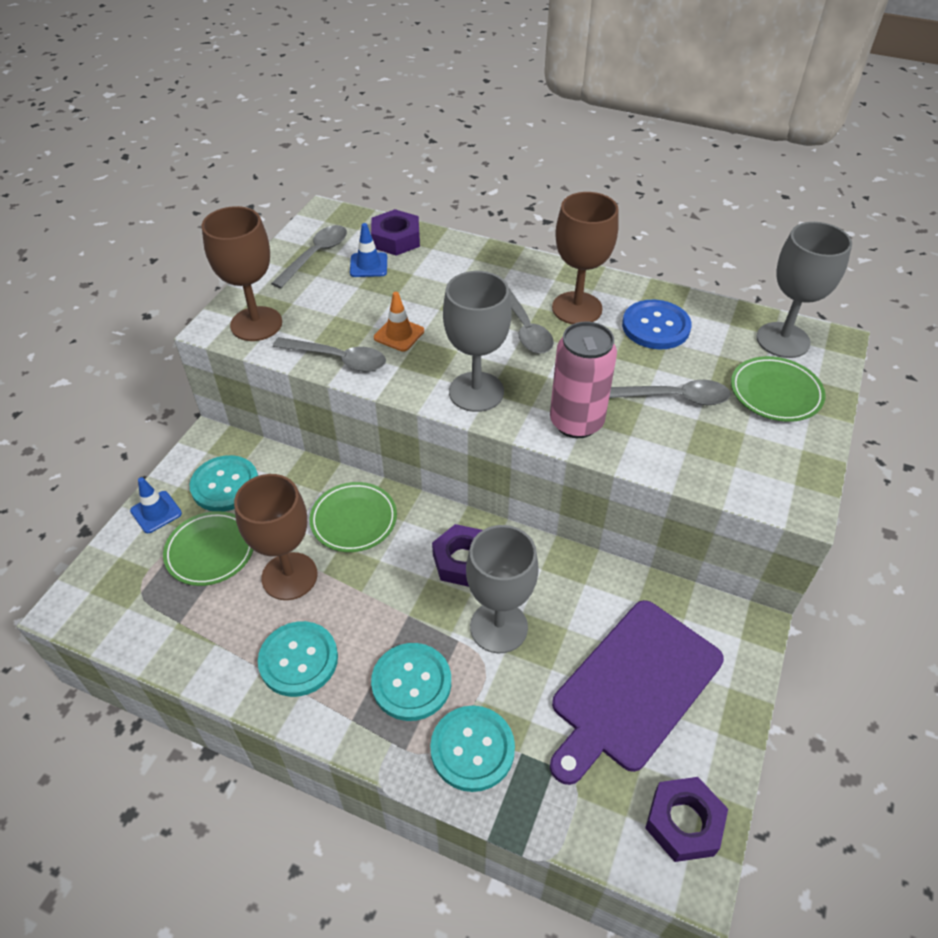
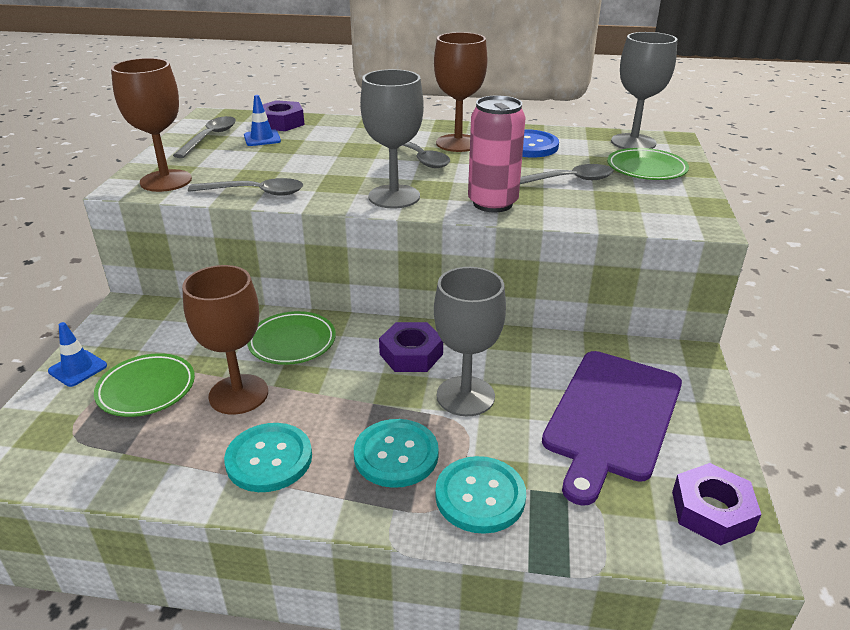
camera: 15 degrees left, 15 degrees down
(225, 485) = (149, 337): turquoise button -> none
(399, 334) = (307, 173): orange traffic cone -> none

